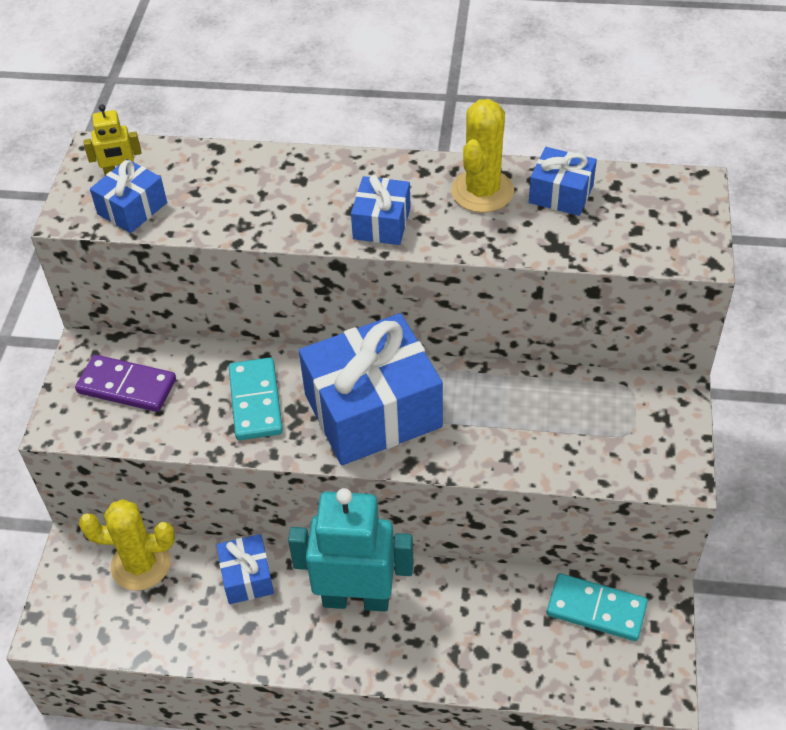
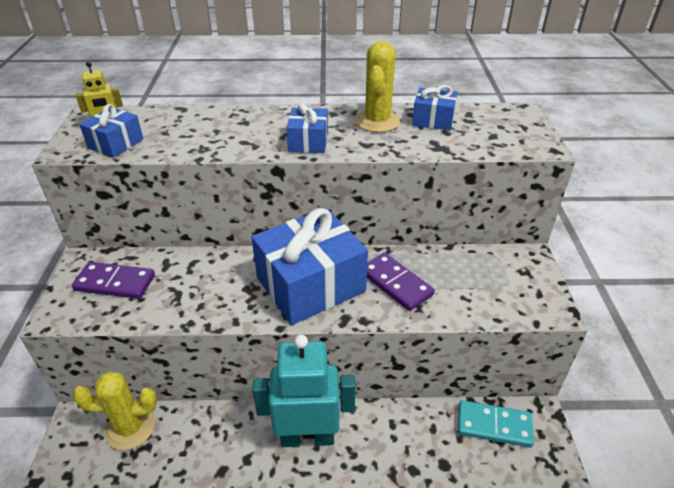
camera: 10 degrees left, 10 degrees down
(247, 577) = (218, 429): blue gift -> none
(256, 401) = (219, 285): turquoise domino -> none
(483, 419) = (395, 284): none -> purple domino

